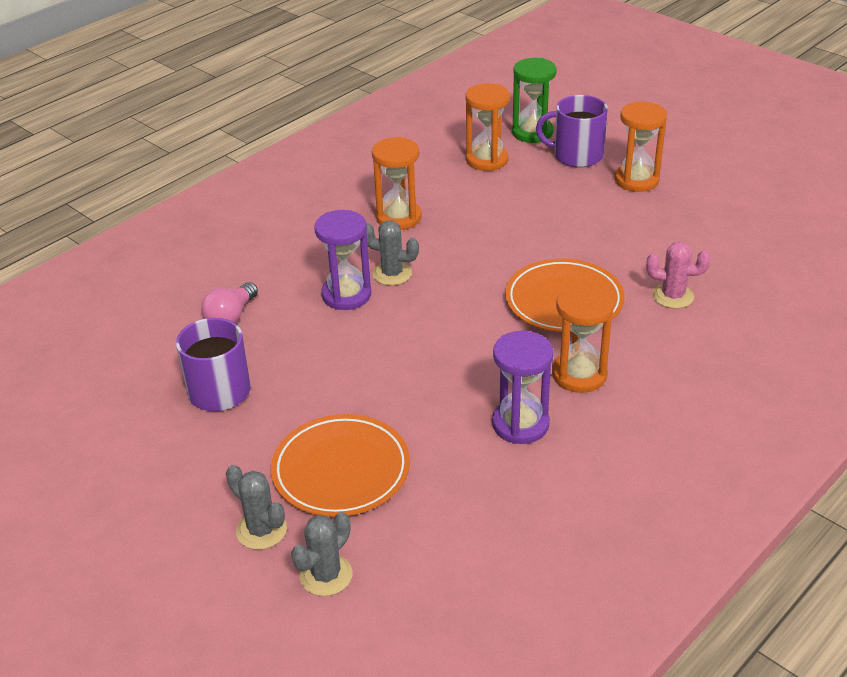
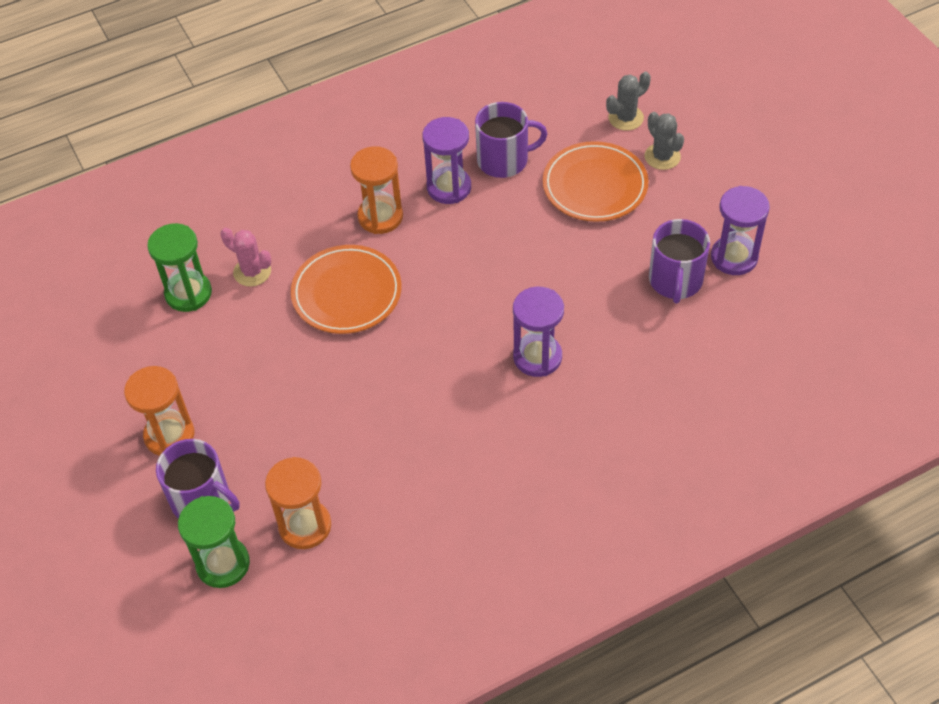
camera: 160 degrees left, 15 degrees up
(153, 429) = (734, 257): none -> purple hourglass
(231, 316) = (652, 361): pink light bulb -> none
(392, 274) = (485, 372): grey cactus -> none
(398, 217) = (446, 454): orange hourglass -> none
(470, 473) = (504, 160): none -> purple mug
(717, 266) = (188, 293): none -> green hourglass

